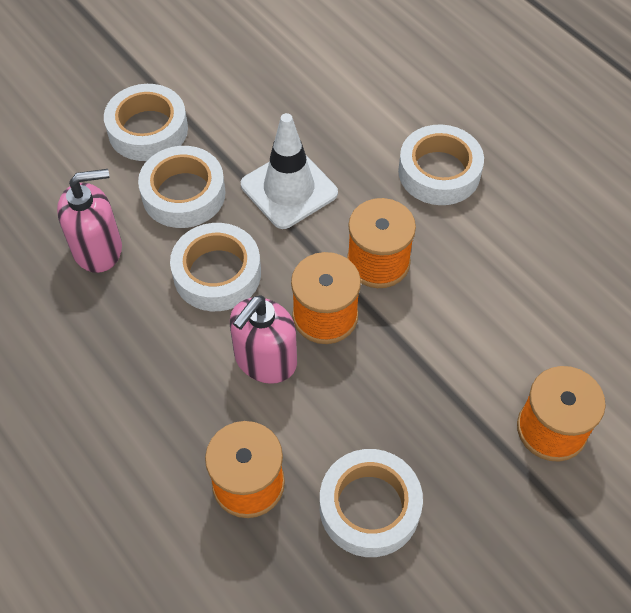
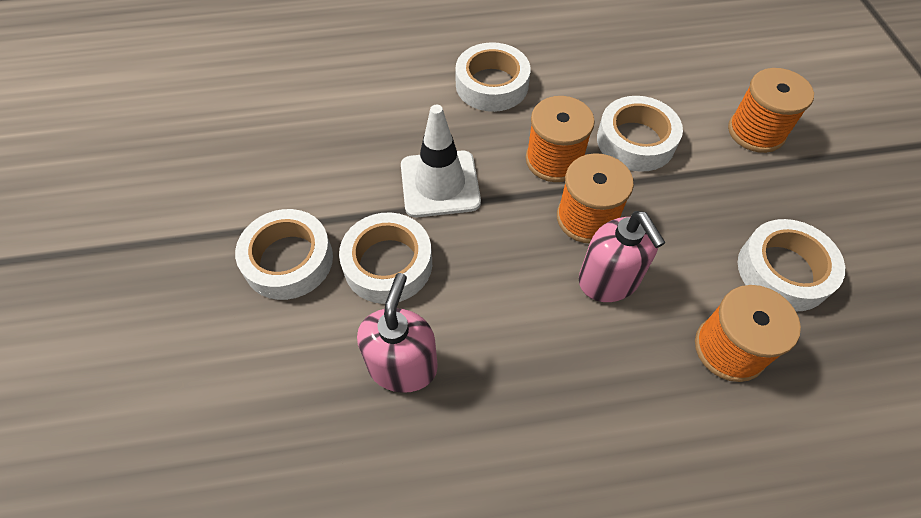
camera: 60 degrees left, 0 degrees up
(217, 273) = (496, 276): white tape -> white tape (635, 141)

